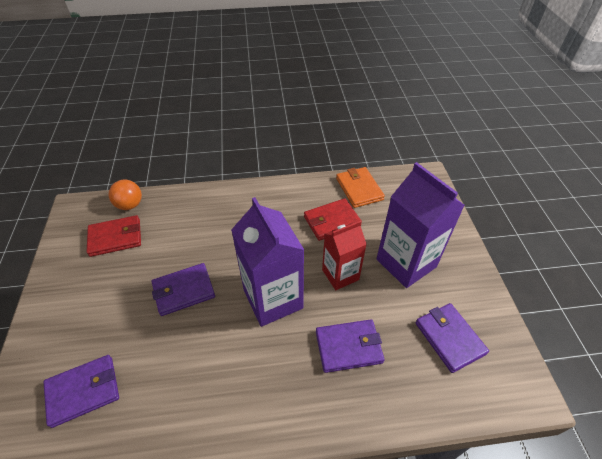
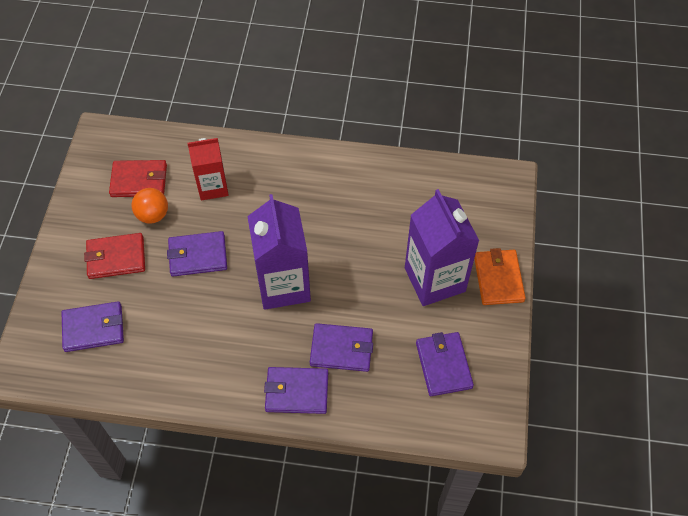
camera: 15 degrees right, 10 degrees up
(130, 205) = (159, 144): orange ball -> orange ball (153, 215)
(319, 405) = (296, 392): none -> purple wallet
(332, 221) = (373, 213): red wallet -> red wallet (116, 258)
(340, 274) = (360, 276): red carton -> red carton (212, 187)
(359, 189) = (419, 179): orange wallet -> orange wallet (498, 279)

